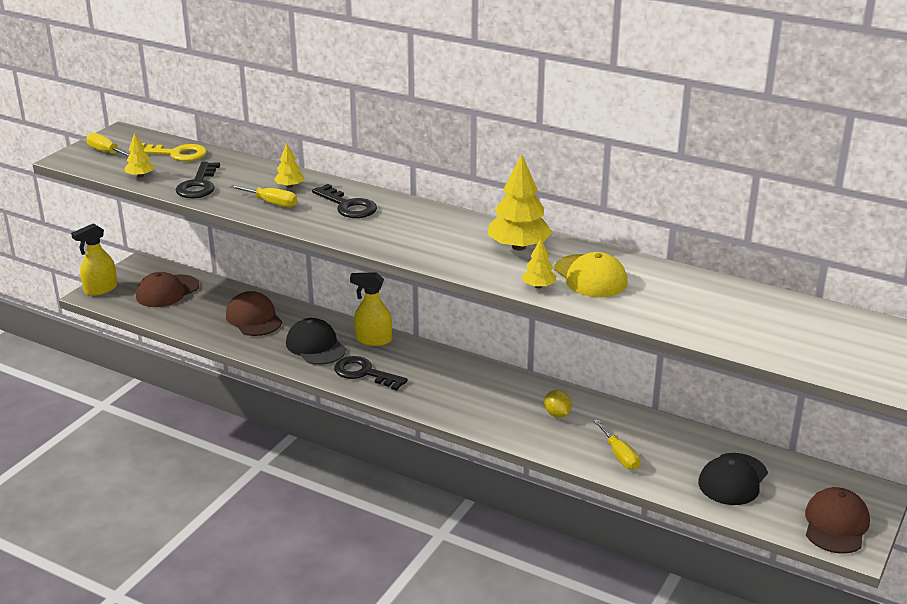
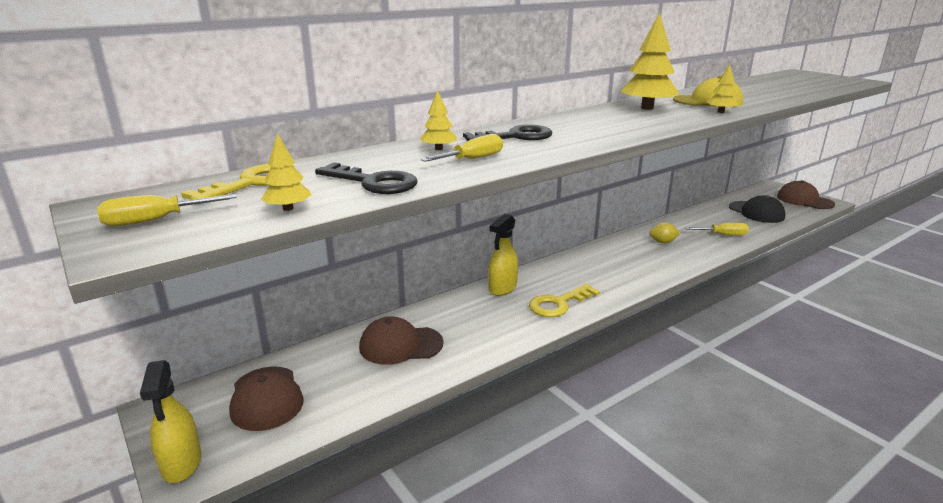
camera: 65 degrees left, 5 degrees down
(315, 346) = (490, 319): black cap -> none
(364, 373) = (558, 304): black key -> yellow key

